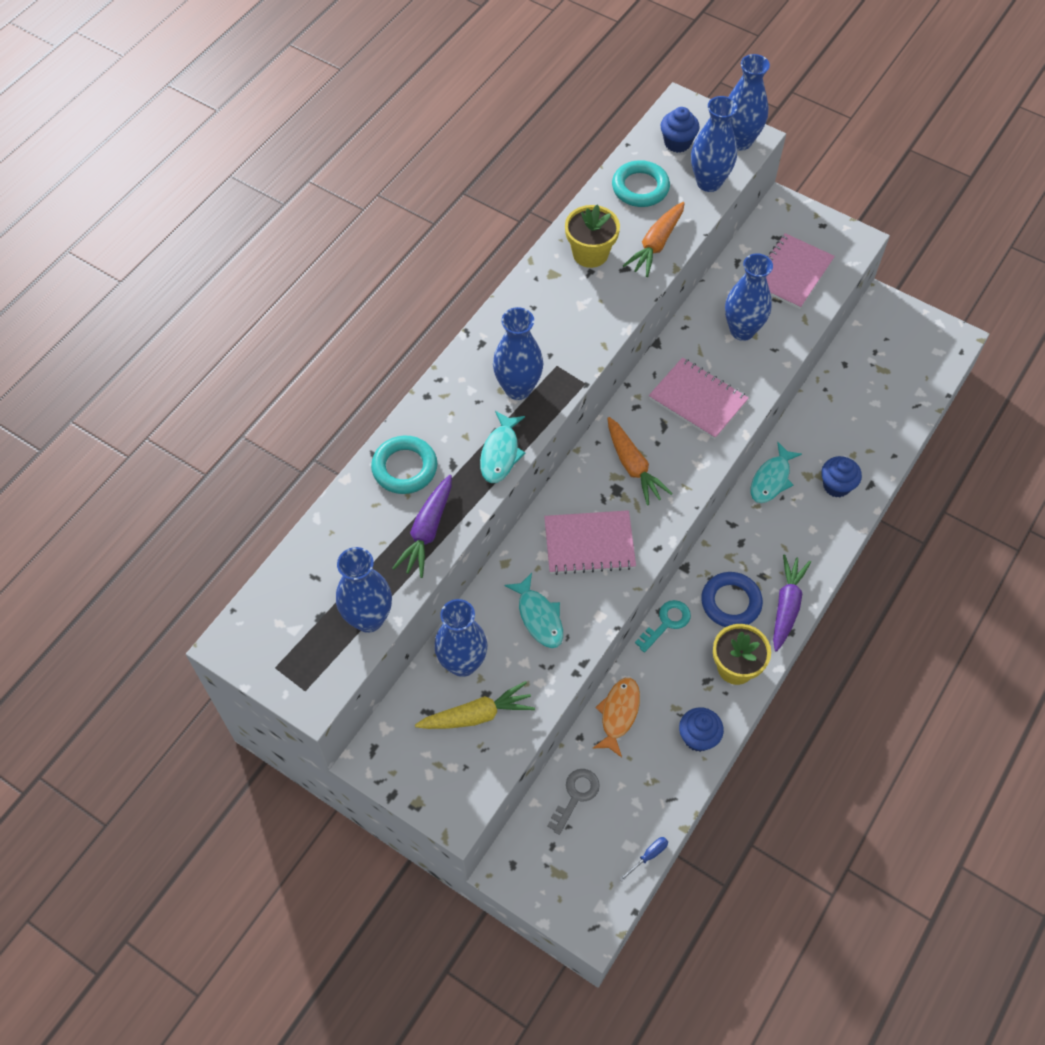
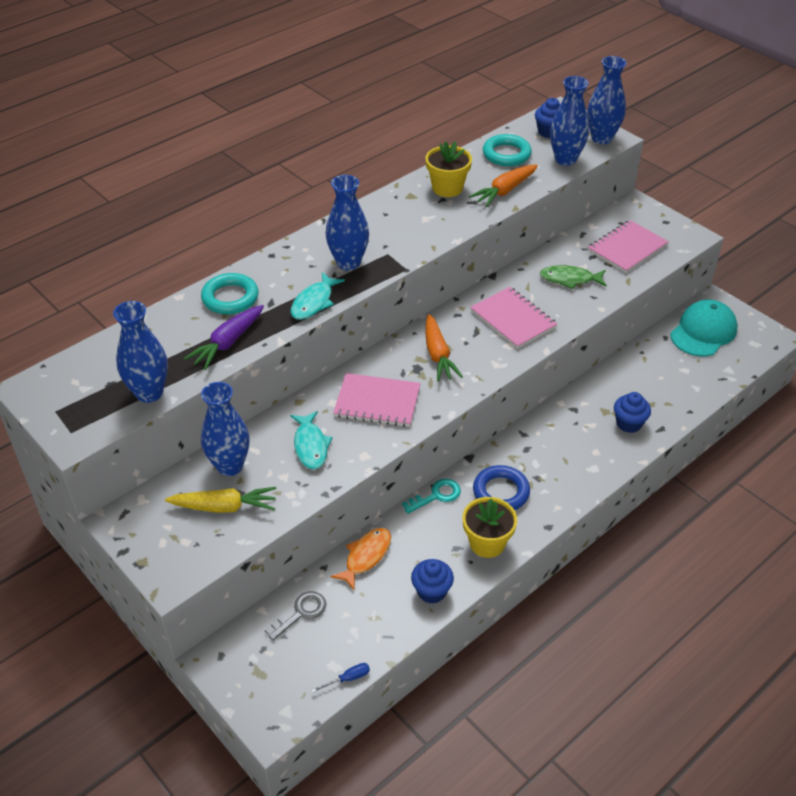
camera: 15 degrees right, 15 degrees down
(742, 330) = (570, 279): blue vase -> green fish
(771, 479) = (571, 407): turquoise fish -> none
(786, 606) = (551, 505): purple carrot -> none
(882, 347) = (703, 332): none -> turquoise cap

